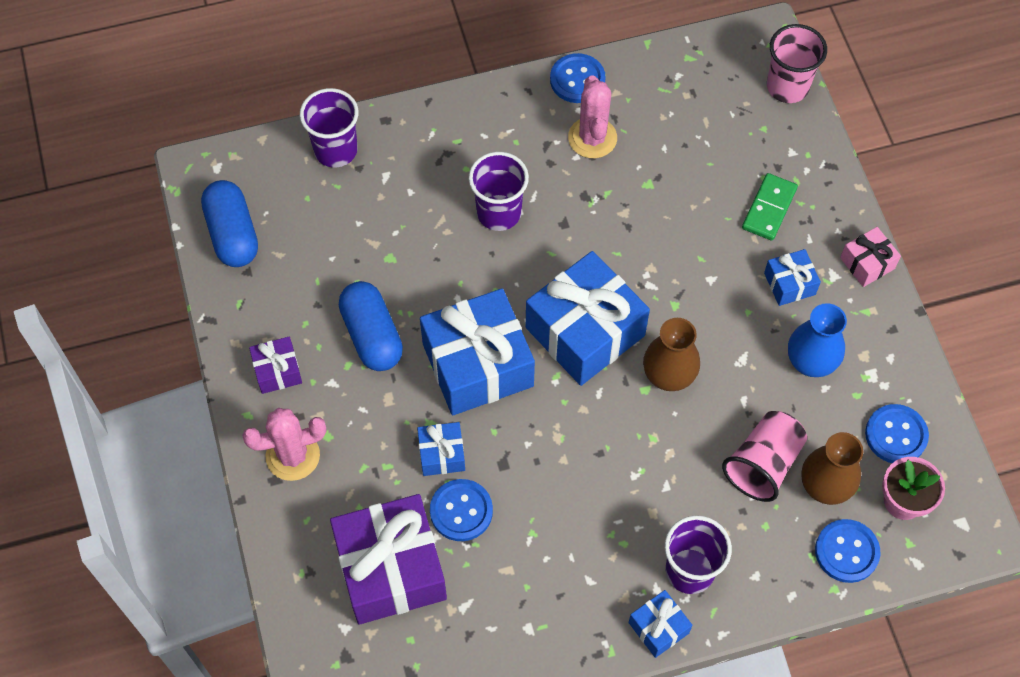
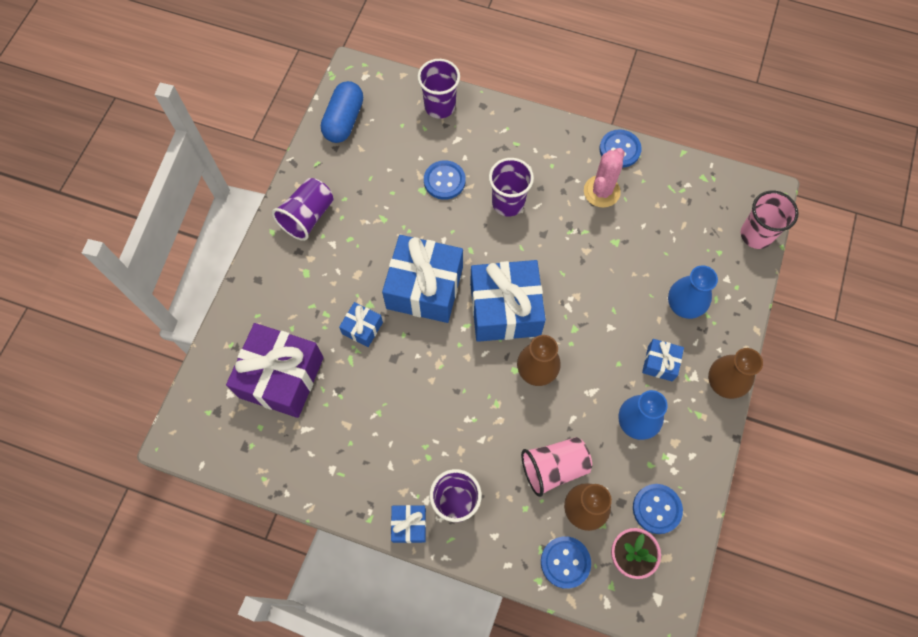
camera: 35 degrees right, 5 degrees up
(277, 371) = (308, 217): purple gift -> purple cup
(293, 456) = (278, 272): pink cactus -> none
(372, 335) = (376, 230): blue capsule -> none
(461, 511) = (347, 370): blue button -> blue button (444, 181)
(769, 208) = (683, 306): green domino -> blue vase
(867, 263) = (723, 383): pink gift -> brown vase

